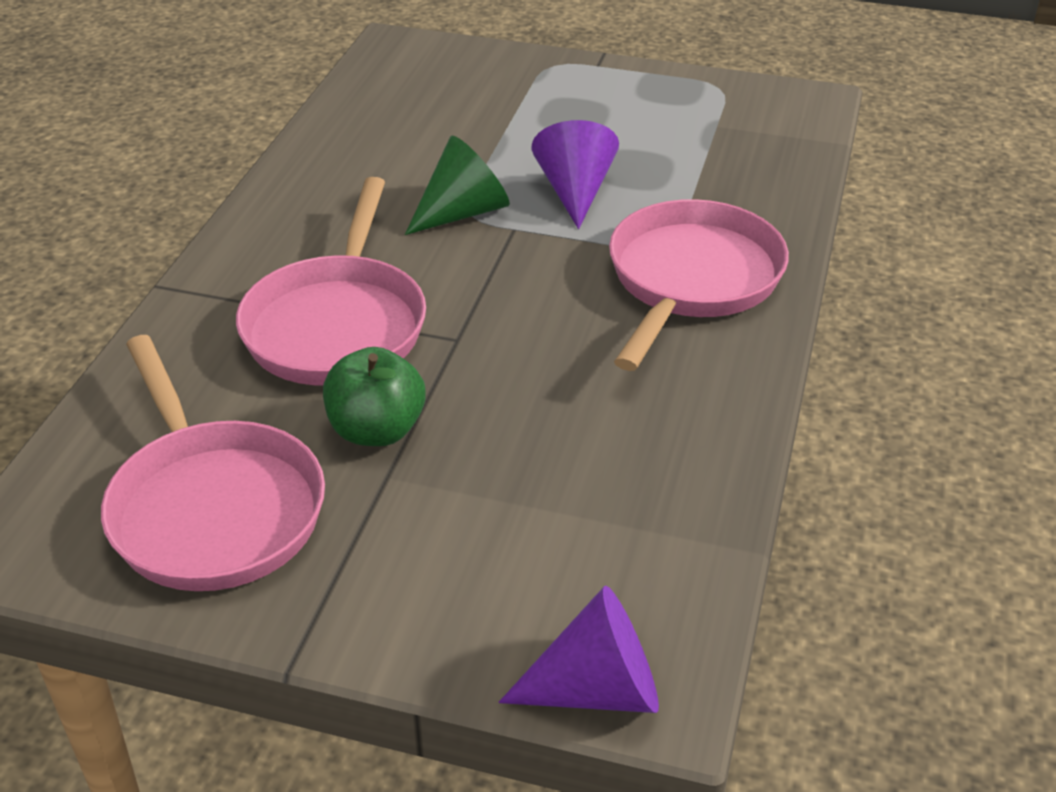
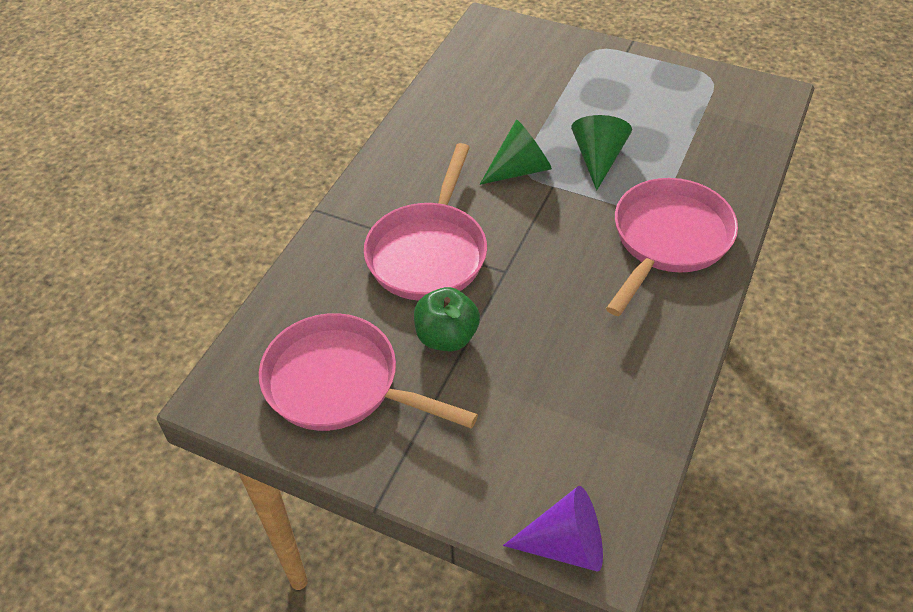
camera: 10 degrees right, 10 degrees up
(213, 508) = (340, 383): pink pan -> pink pan turned 135 degrees clockwise
(575, 191) = (598, 159): purple cone -> green cone

